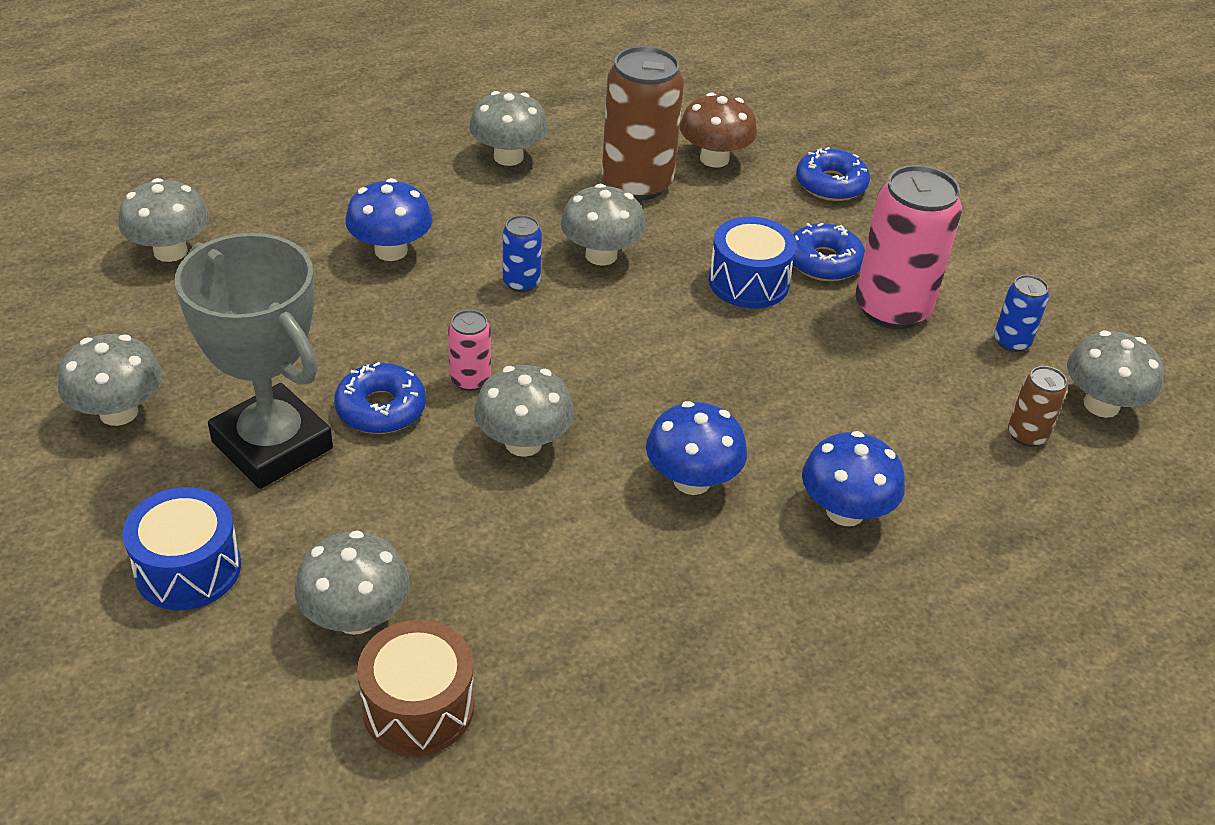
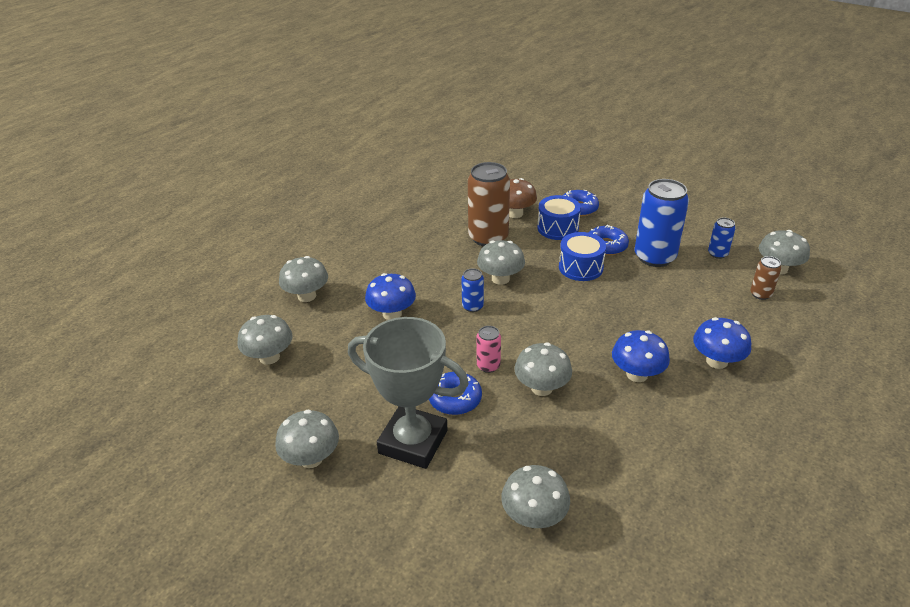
camera: 20 degrees left, 5 degrees down
(188, 569) = (422, 530): blue drum -> blue drum (557, 228)
(418, 707) = (605, 551): brown drum -> none
(508, 157) = (413, 245): grey mushroom -> grey mushroom (307, 296)
(892, 308) = (654, 257): pink can -> blue can

